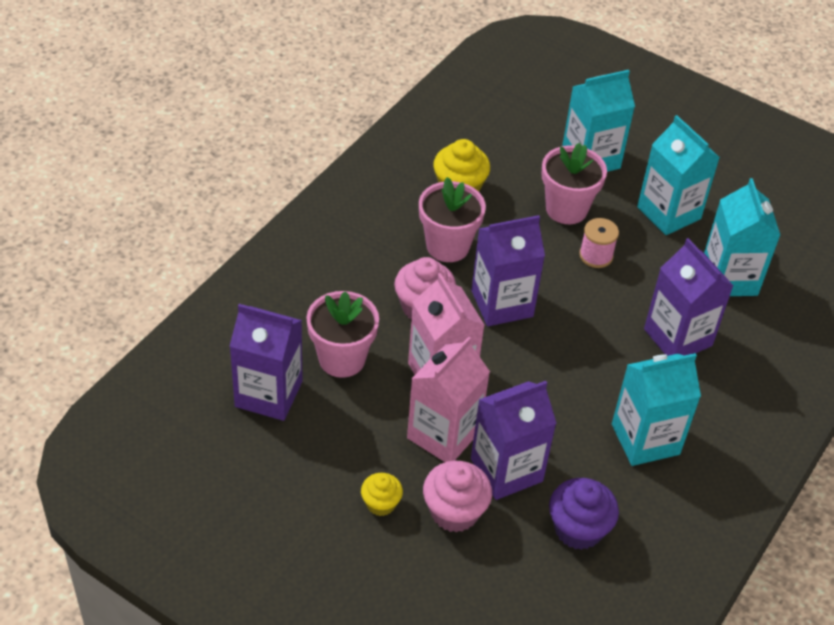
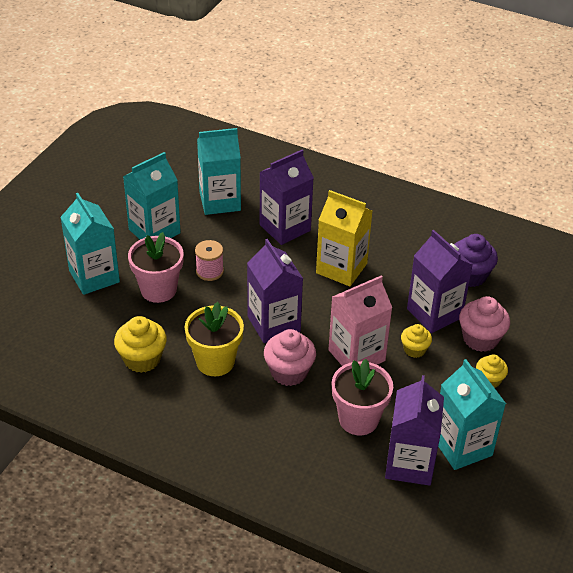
camera: 95 degrees left, 5 degrees down
(443, 434) = (414, 350): pink carton -> yellow cupcake
(447, 246) = (215, 362): pink flower pot -> yellow flower pot
(597, 384) = (341, 268): none -> yellow carton
(645, 439) = (383, 244): turquoise carton -> turquoise carton (462, 446)

